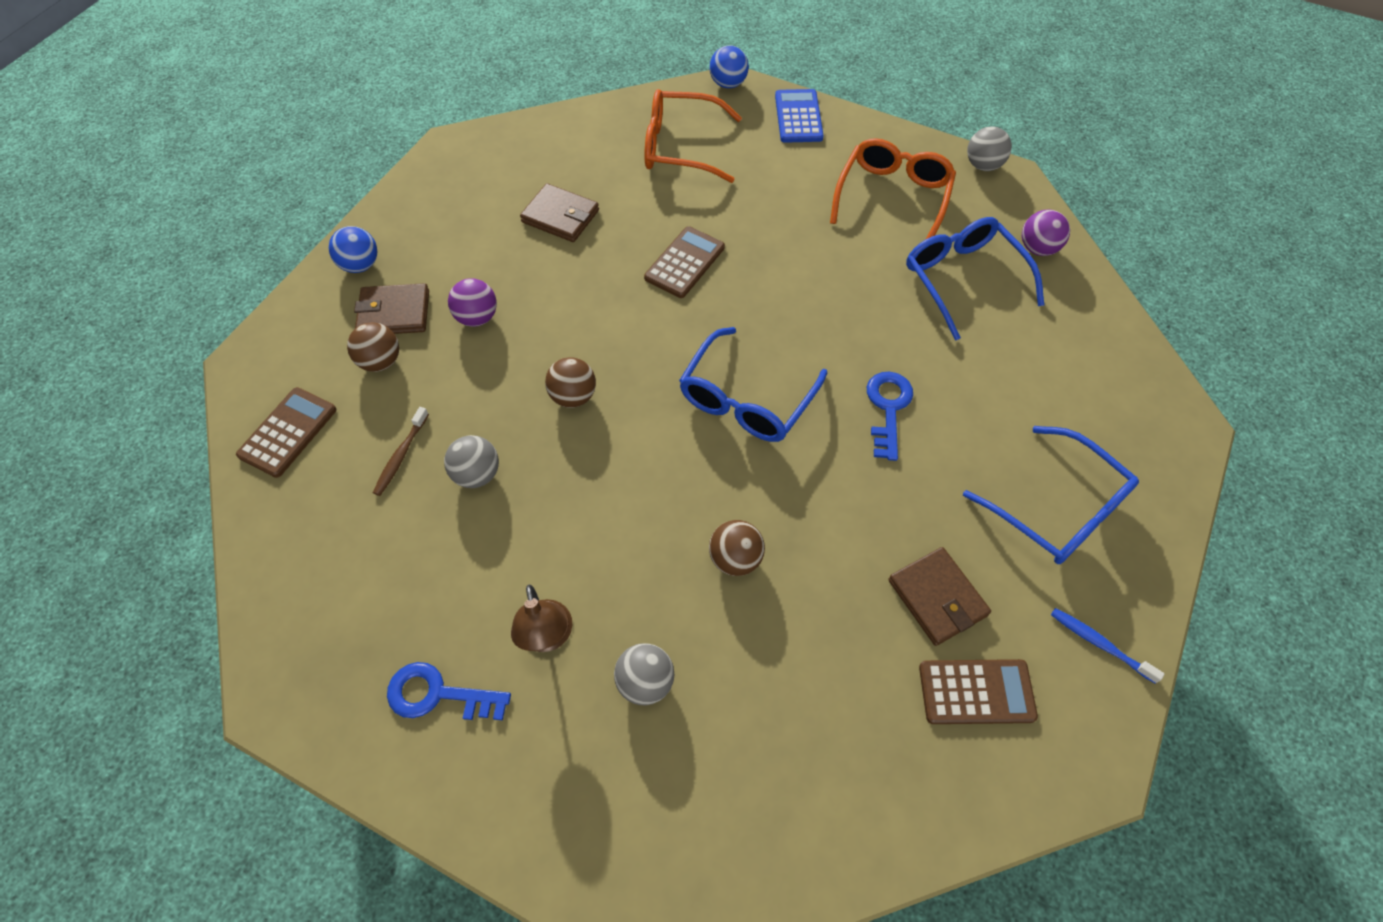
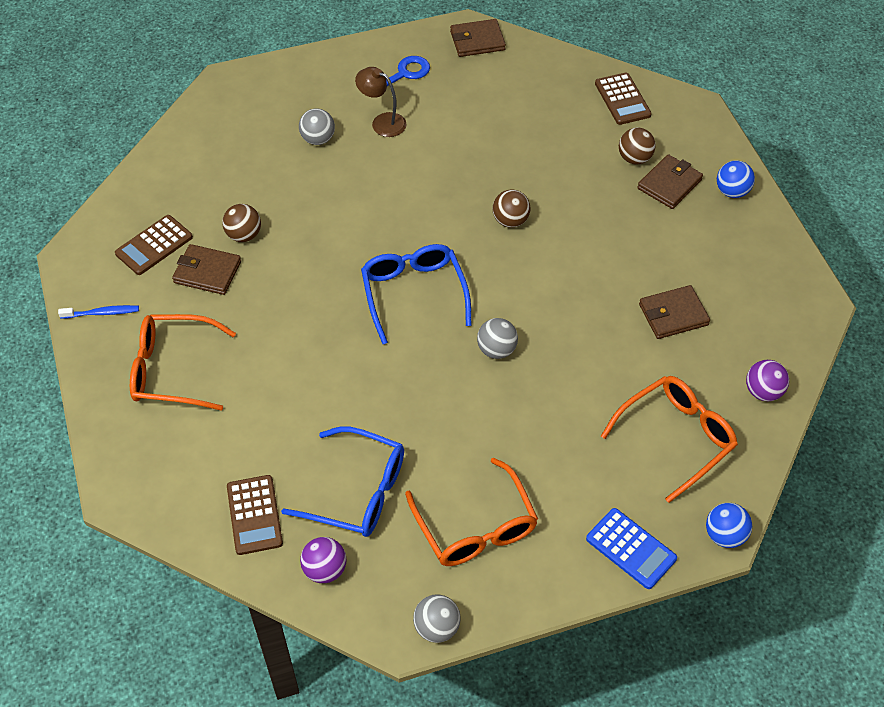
camera: 135 degrees right, 5 degrees down
(293, 663) = (477, 41): none -> brown wallet
(401, 456) = (554, 131): brown toothbrush -> none
(477, 317) = (623, 217): purple ball -> purple ball (763, 391)
(477, 474) = (505, 152): grey ball -> grey ball (496, 350)
(685, 263) = (554, 348): brown calculator -> brown calculator (254, 515)
(735, 559) = (330, 213): brown ball -> brown ball (244, 235)
(888, 408) = (324, 353): blue key -> none
(1057, 508) = (173, 370): blue glasses -> orange glasses

